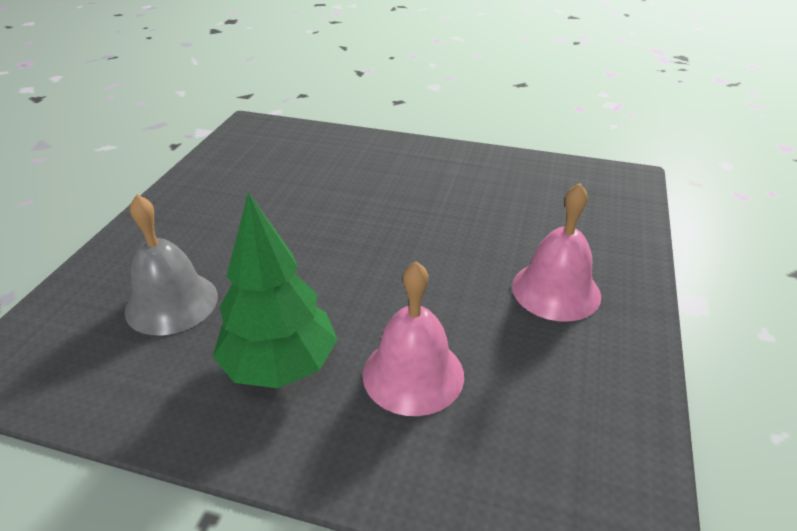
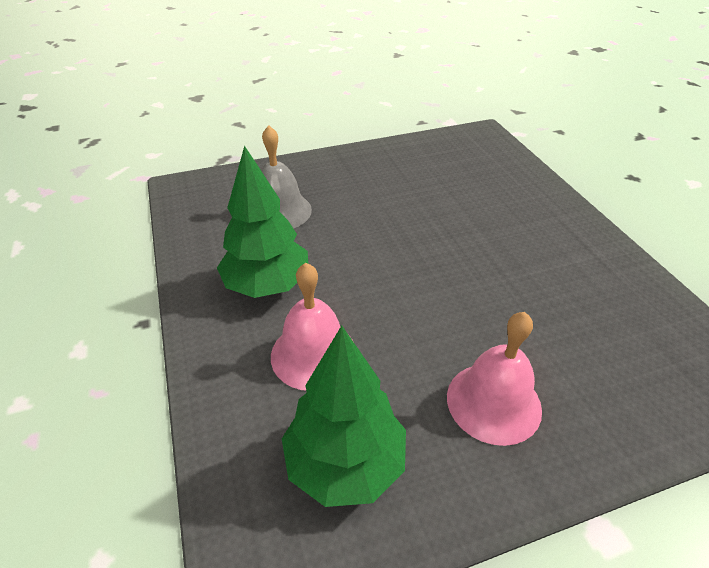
camera: 55 degrees right, 5 degrees up
(555, 412) = (345, 463): none -> green tree

